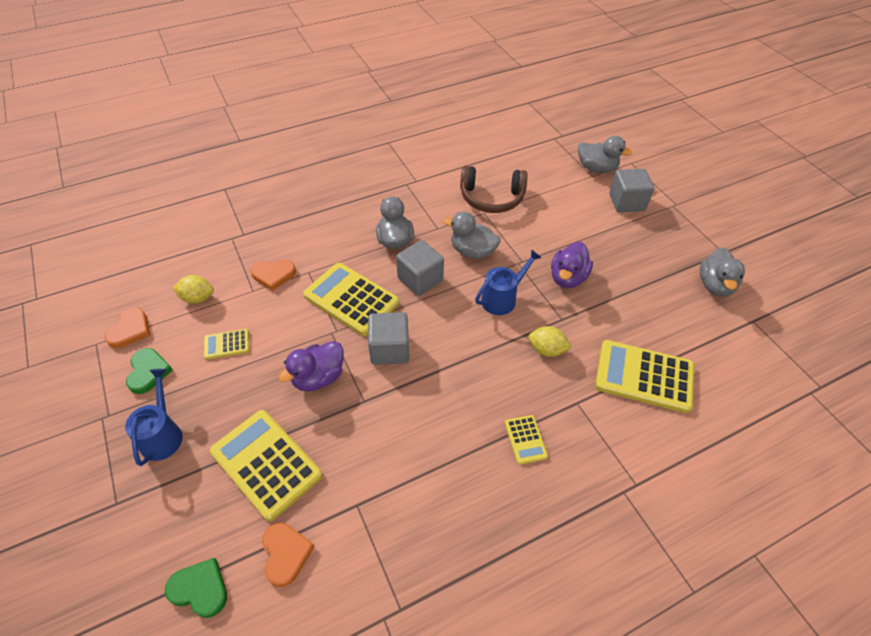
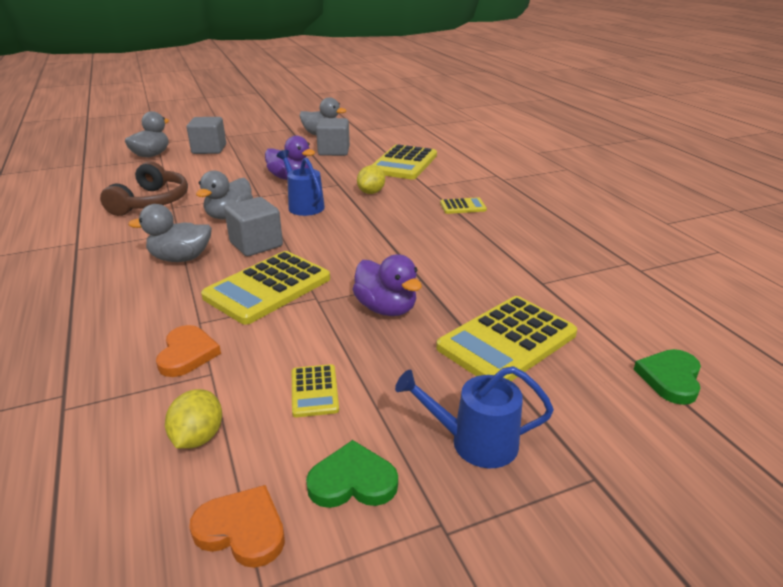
camera: 85 degrees left, 20 degrees down
(285, 554) = (607, 322): orange heart -> none
(389, 349) = (353, 264): grey cube -> grey cube (334, 151)

